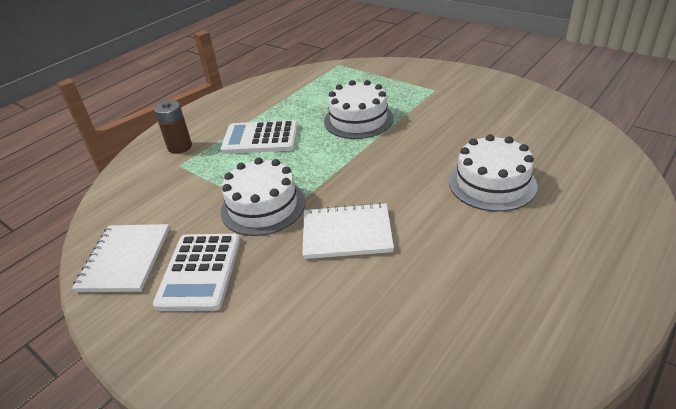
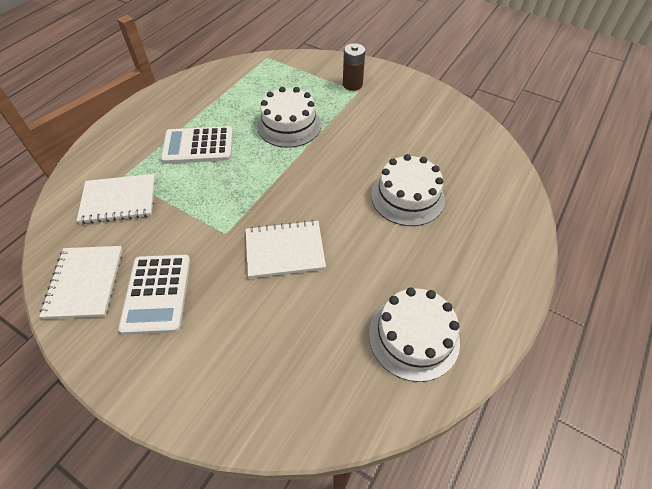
camera: 10 degrees left, 15 degrees up
(173, 185) = (119, 200): none -> white notebook
(180, 147) = (120, 155): brown battery -> brown battery (352, 84)
(263, 206) = (207, 223): white cake -> white cake (413, 337)

